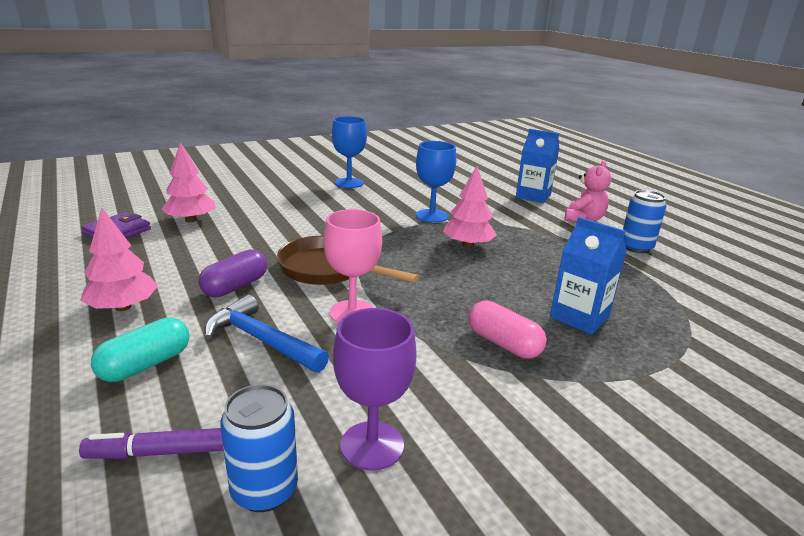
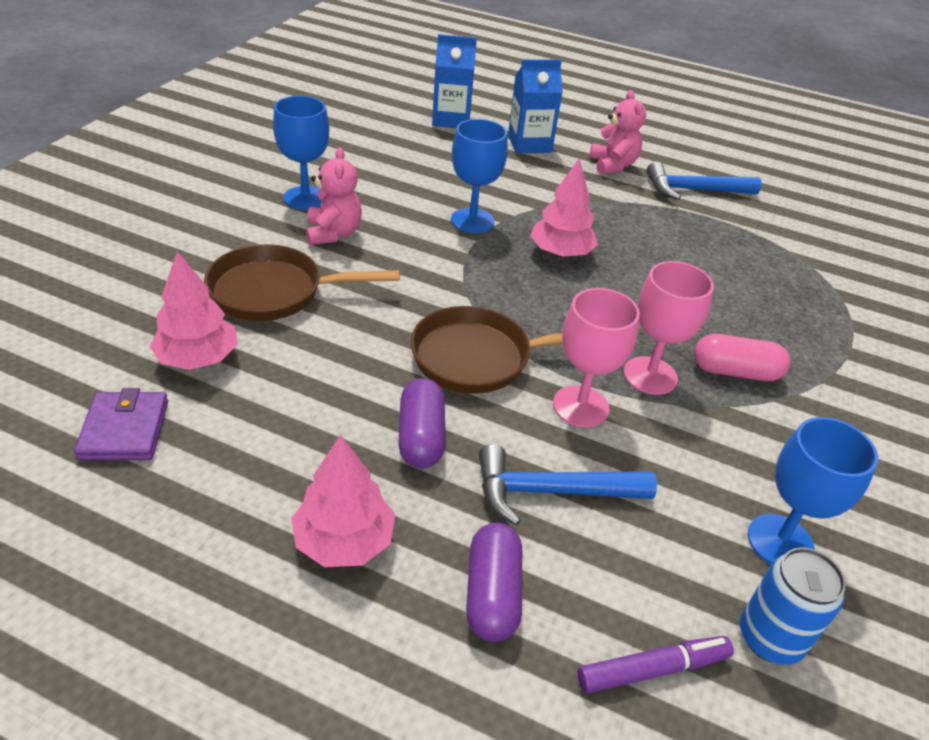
camera: 40 degrees left, 15 degrees up
(146, 365) = (492, 594): turquoise capsule -> purple capsule
(160, 452) = (652, 669): purple marker -> purple marker turned 150 degrees counterclockwise
(269, 210) = (274, 292): none -> brown pan
(339, 199) = (333, 233): none -> pink teddy bear
(372, 445) = (780, 541): purple goblet -> blue goblet
(429, 319) = (650, 375): none -> pink goblet
(579, 317) = (749, 307): blue carton -> blue carton (451, 119)
(636, 247) = (694, 190): blue can -> blue hammer

